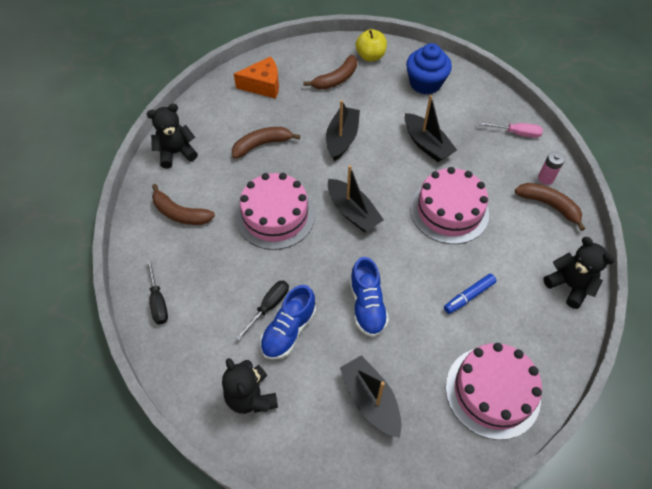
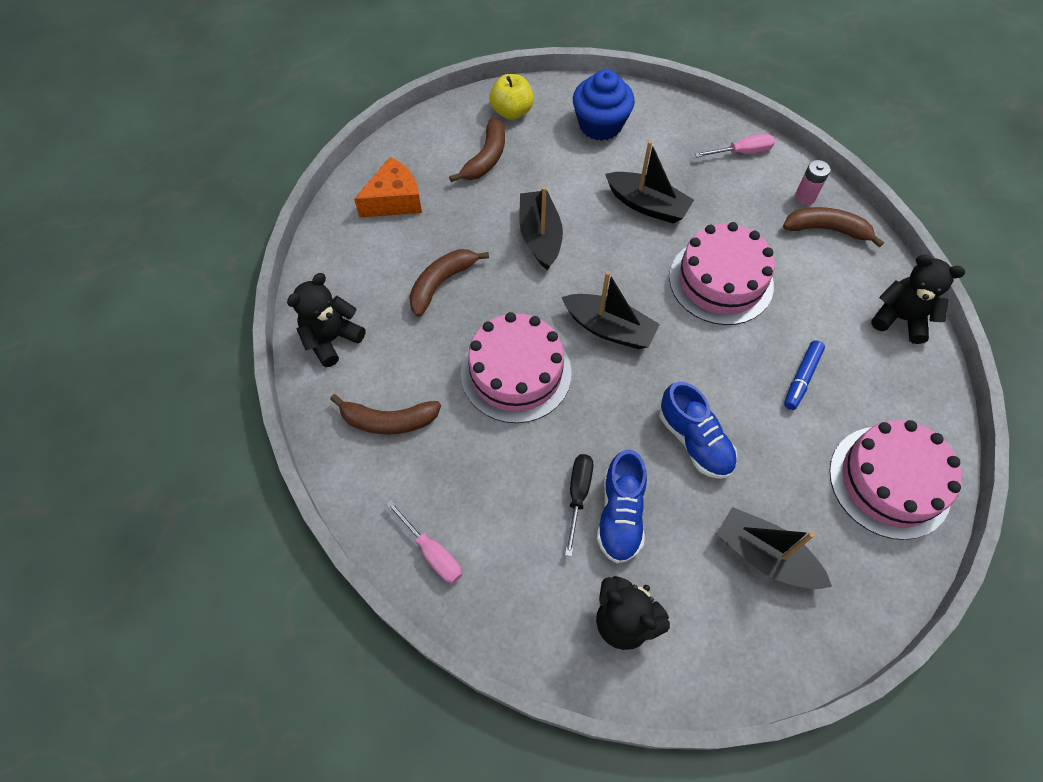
camera: 25 degrees left, 5 degrees up
(158, 301) = (432, 552): black screwdriver -> pink screwdriver

